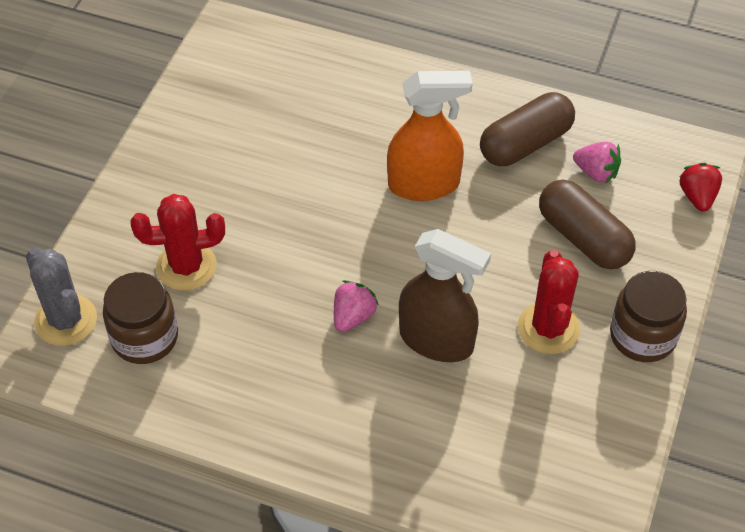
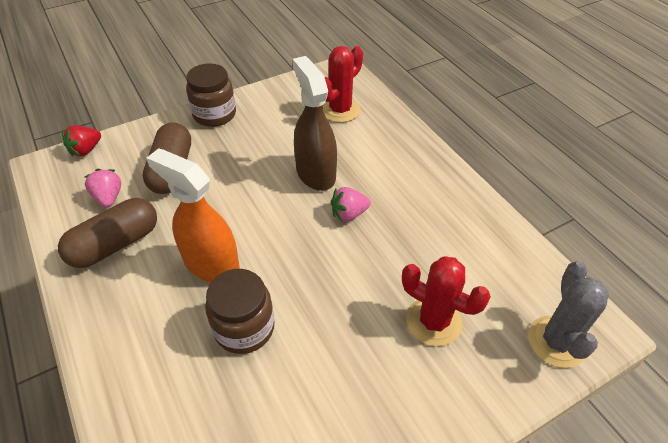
camera: 140 degrees left, 5 degrees down
(145, 337) = (499, 288): brown jar -> brown jar (244, 328)
(525, 144) = (115, 244): brown capsule -> brown capsule turned 45 degrees counterclockwise
(548, 328) = (252, 143): red cactus -> red cactus (340, 110)

